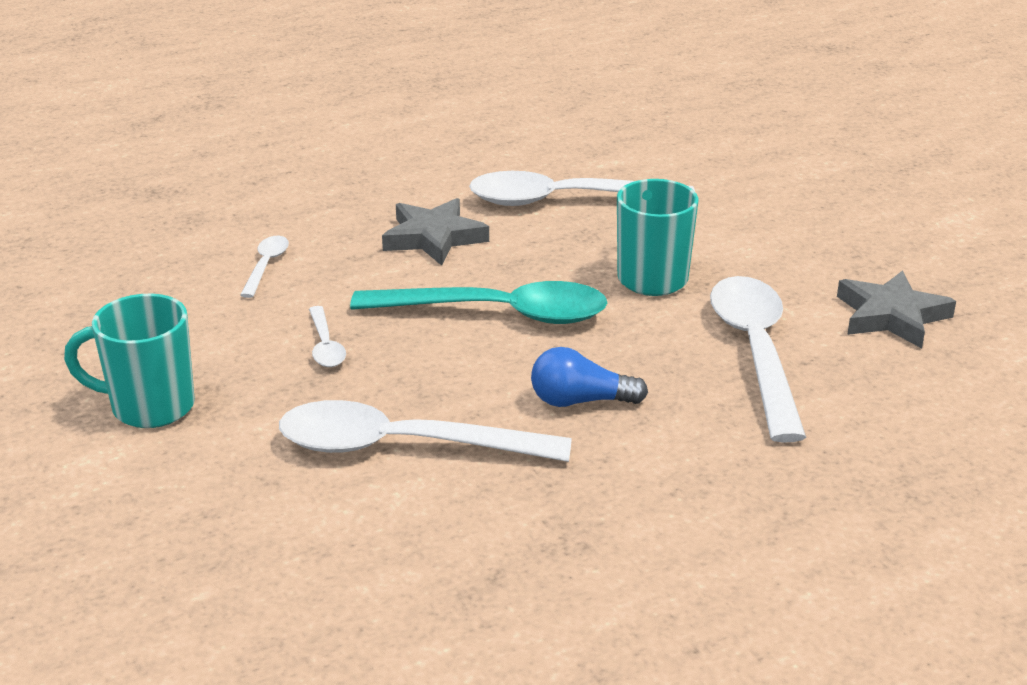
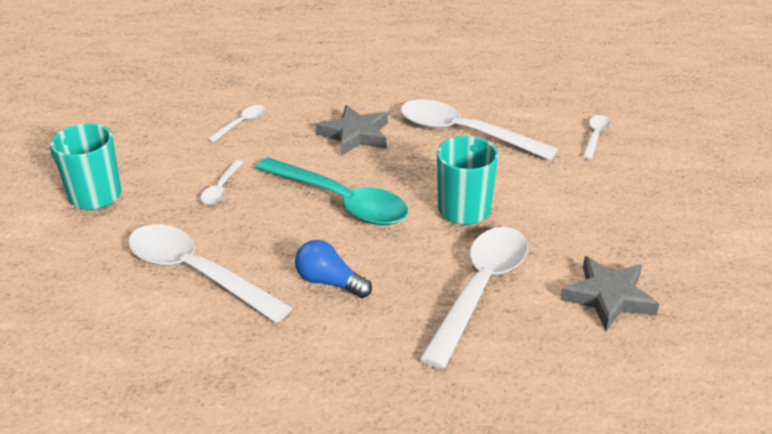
camera: 30 degrees right, 5 degrees up
(714, 165) = (595, 136): none -> white spoon

